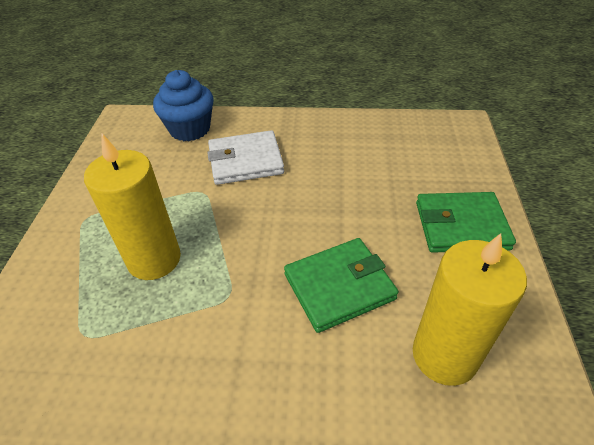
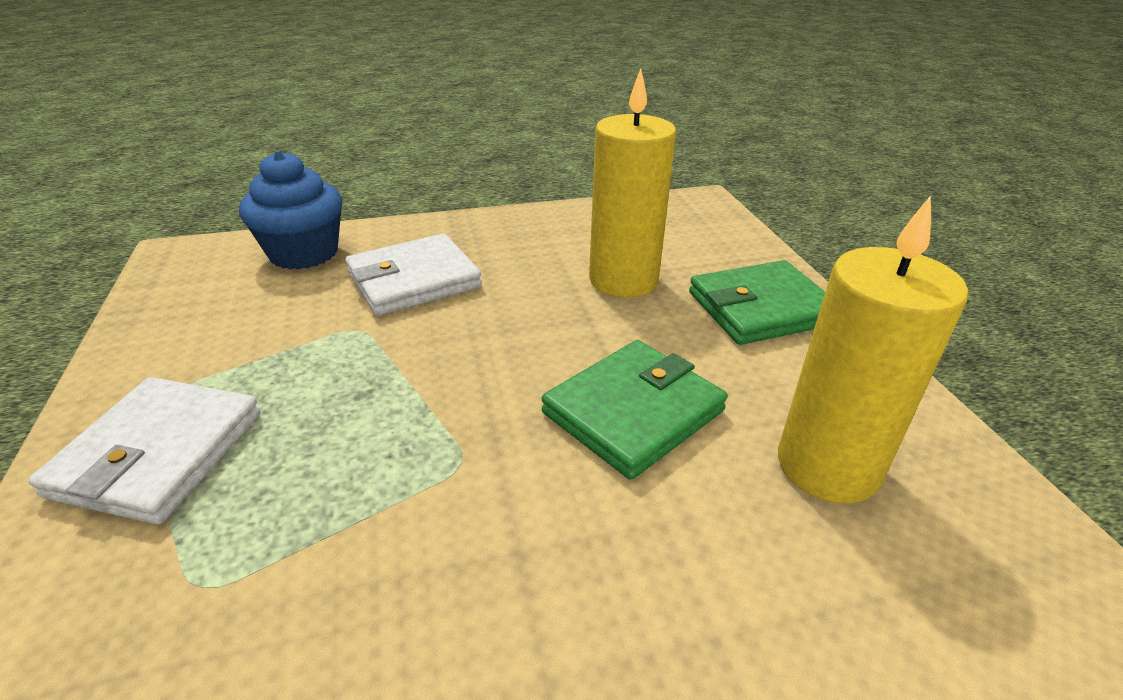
camera: 20 degrees left, 10 degrees down
(83, 253) = (158, 453): none -> white wallet
(154, 259) = (304, 436): yellow candle -> yellow candle (623, 280)

